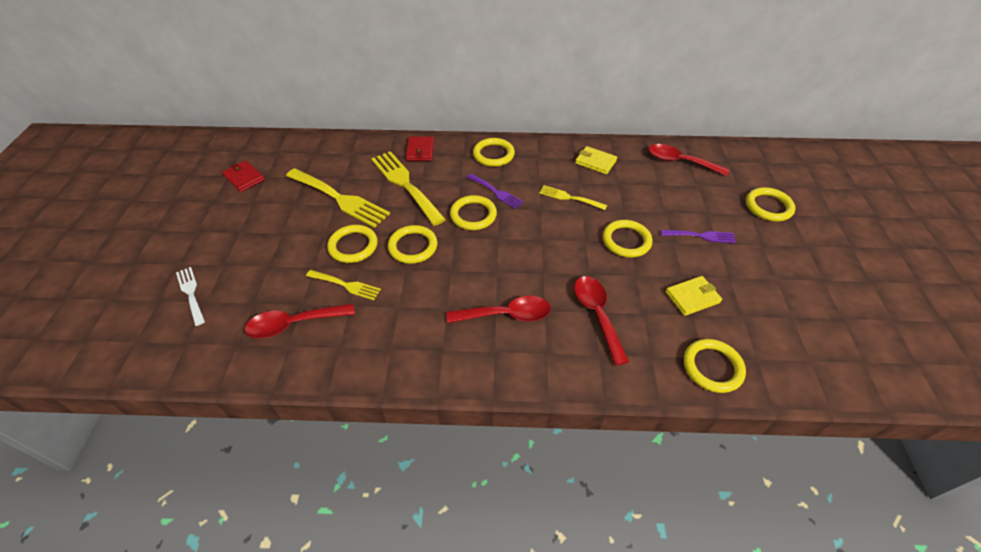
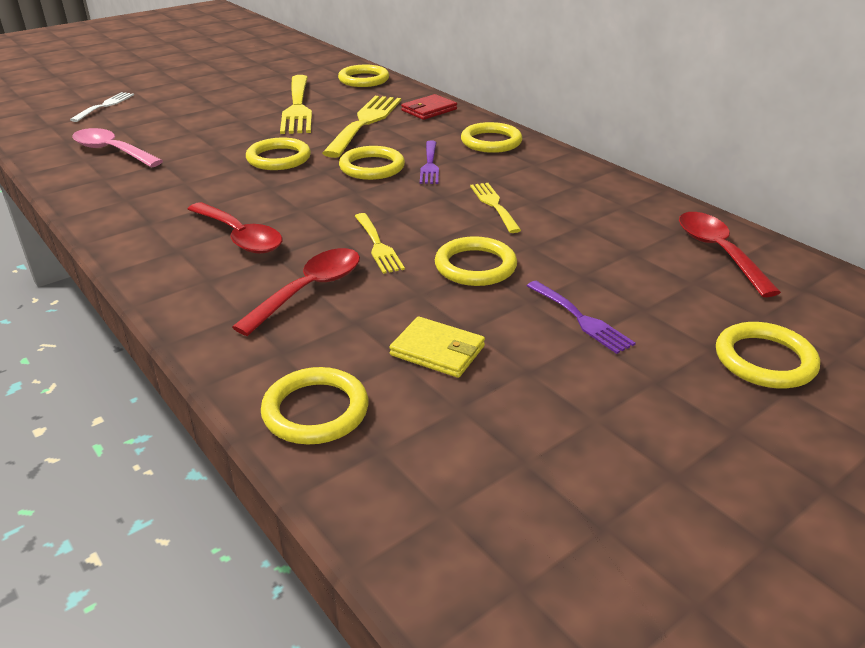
camera: 50 degrees right, 15 degrees down
(244, 178) = (266, 68): red wallet -> none
(294, 324) = (112, 151): red spoon -> pink spoon
(346, 285) = (185, 152): yellow fork -> yellow fork (378, 245)
(353, 246) = (241, 135): yellow ring -> yellow ring (364, 80)
(595, 162) = (594, 197): yellow wallet -> none

